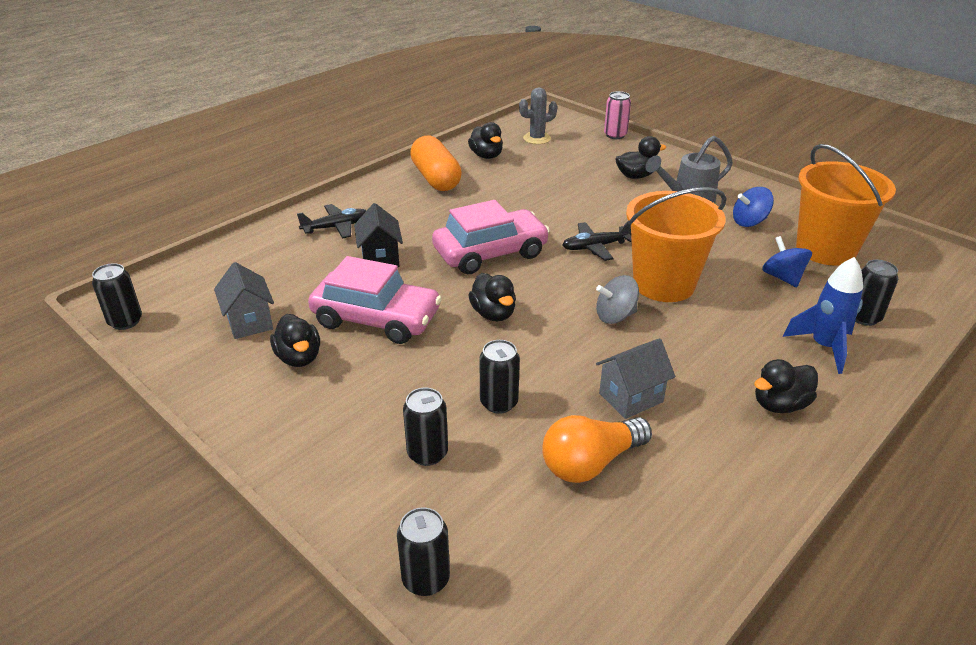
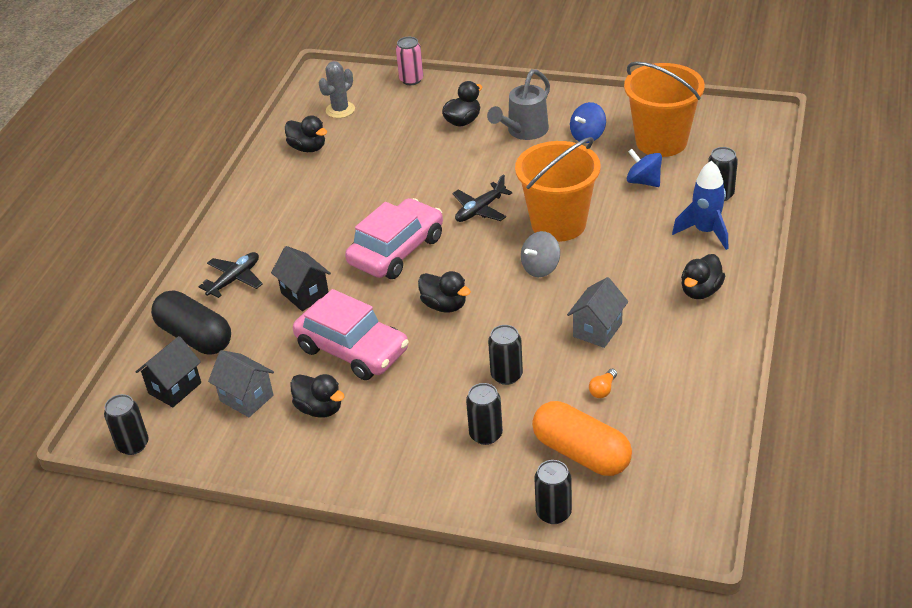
camera: 25 degrees left, 5 degrees up
(205, 290) = (175, 388): none -> black house
(262, 258) = (195, 337): none -> black capsule
(376, 318) = (352, 349): pink car -> pink car turned 45 degrees clockwise
(436, 178) = (281, 192): orange capsule -> orange capsule (581, 453)
(590, 463) = (603, 390): orange light bulb -> orange light bulb, size x0.44

